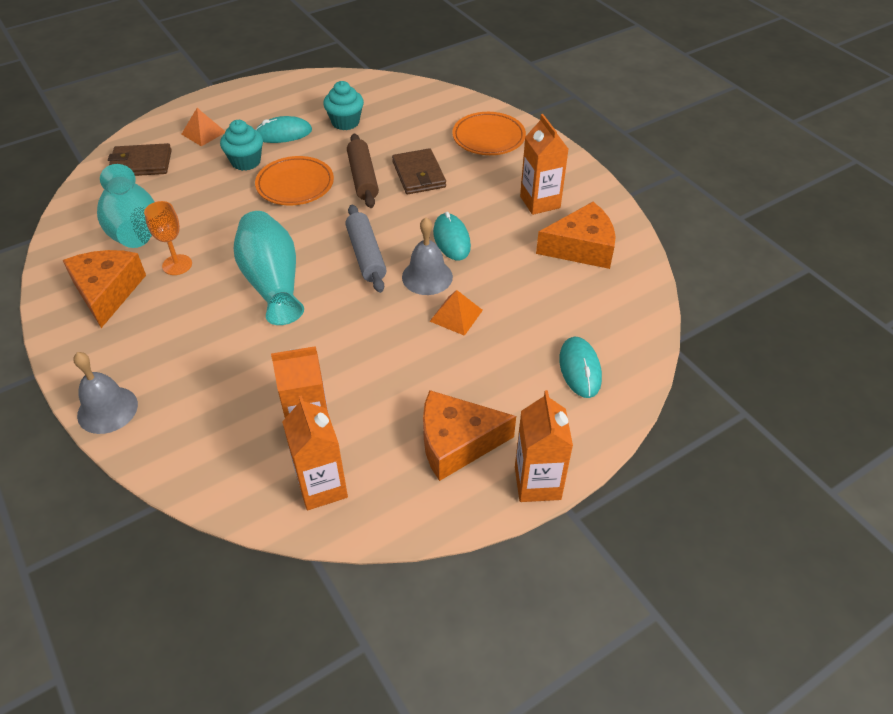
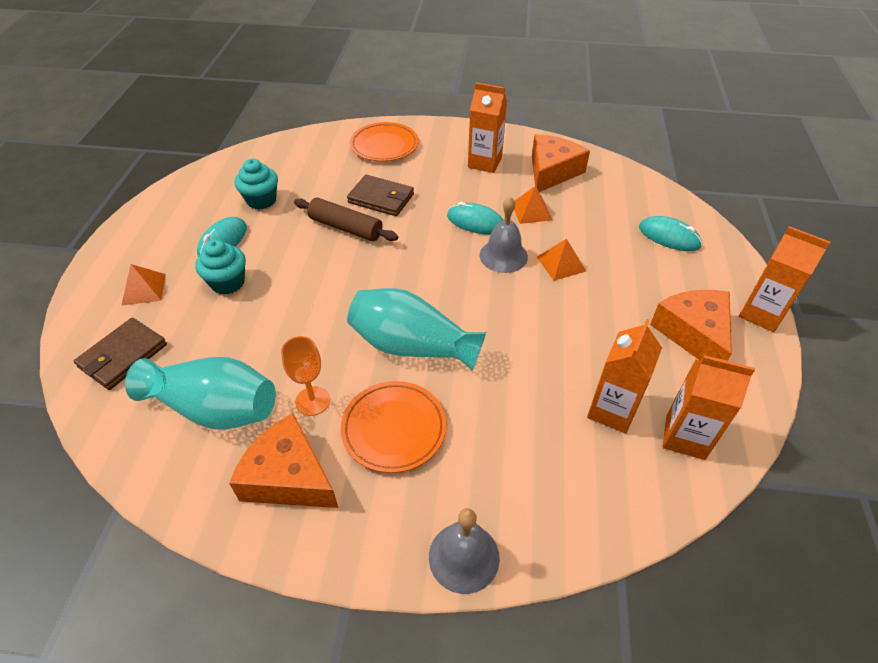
camera: 50 degrees left, 0 degrees up
(295, 185) = (302, 269): orange plate -> orange plate (394, 429)
(366, 255) = (442, 274): grey rolling pin -> none
(456, 442) = (693, 333): orange cheese -> orange cheese turned 135 degrees clockwise
(507, 263) = (531, 211): none -> orange pyramid

